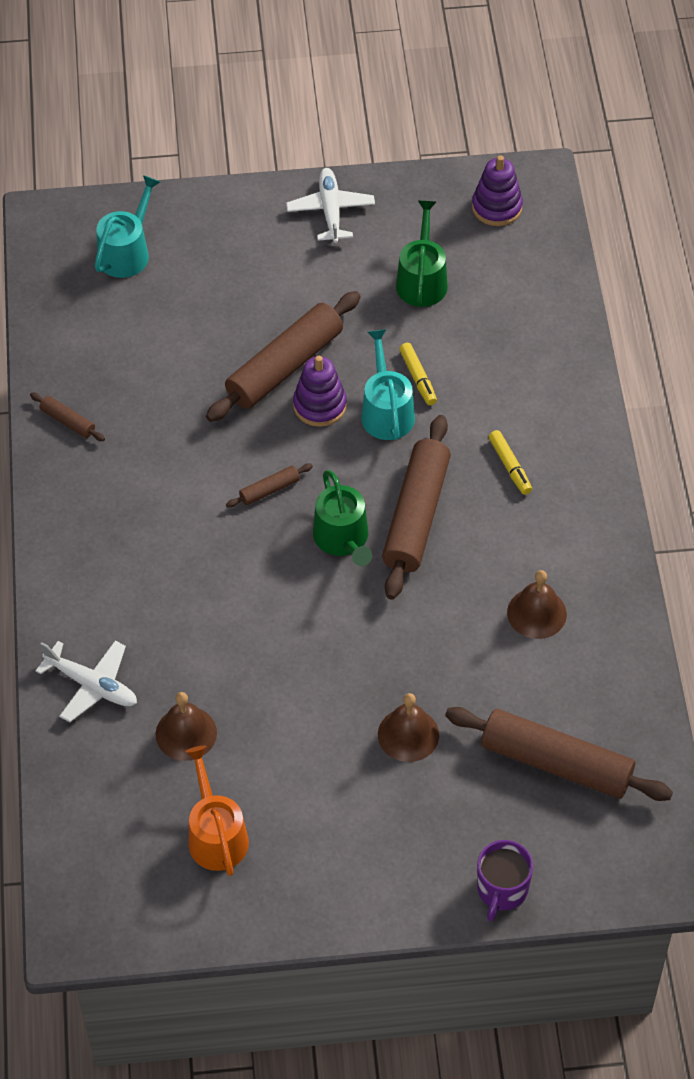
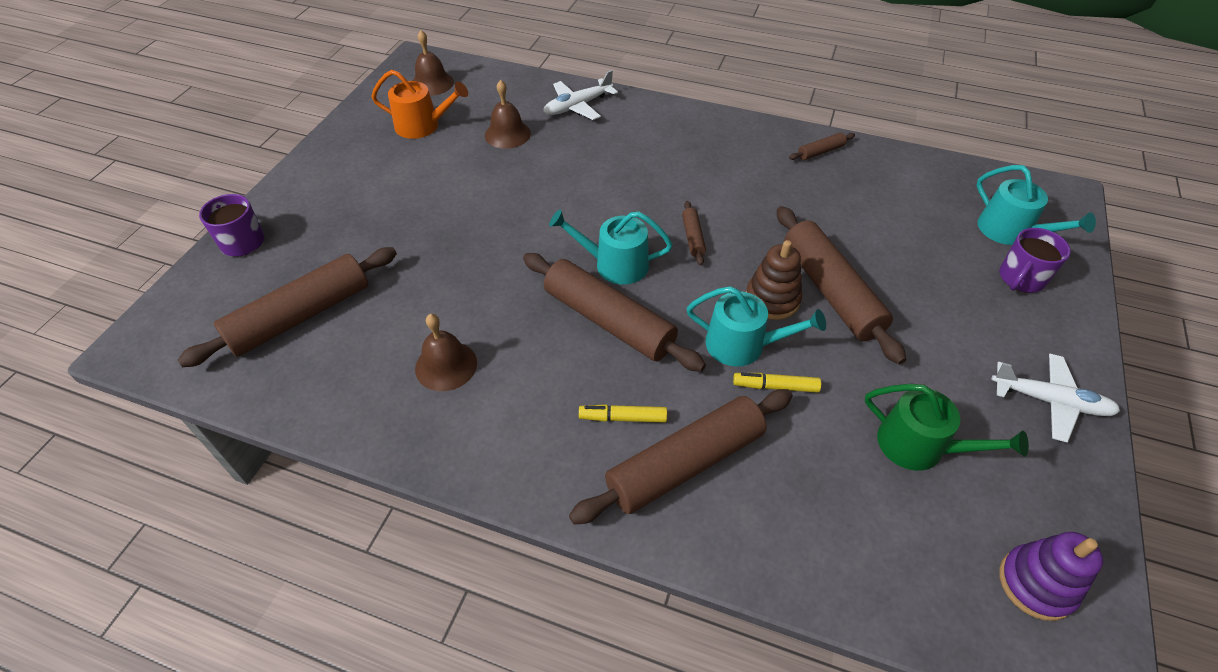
camera: 115 degrees right, 5 degrees down
(192, 239) = (1020, 278): none -> purple mug
(320, 405) = (772, 299): purple stacking toy -> brown stacking toy
(343, 539) = (614, 264): green watering can -> turquoise watering can
(408, 734) = (408, 238): brown bell -> brown bell (432, 83)
(525, 413) = (685, 464): none -> brown rolling pin

